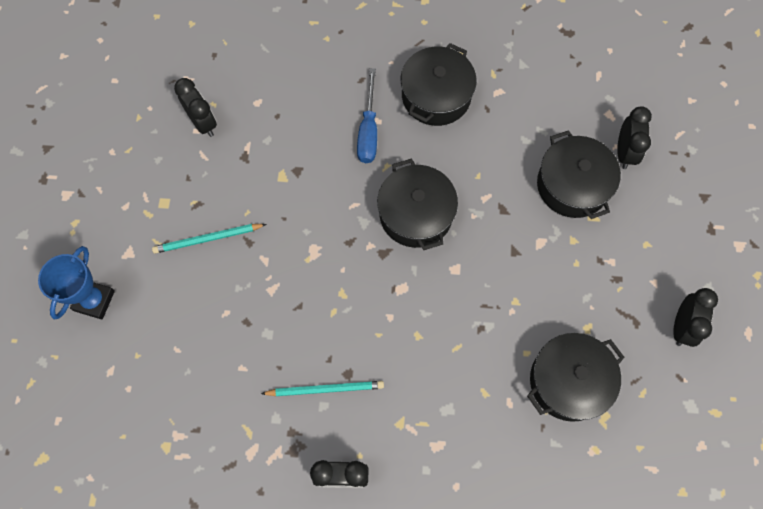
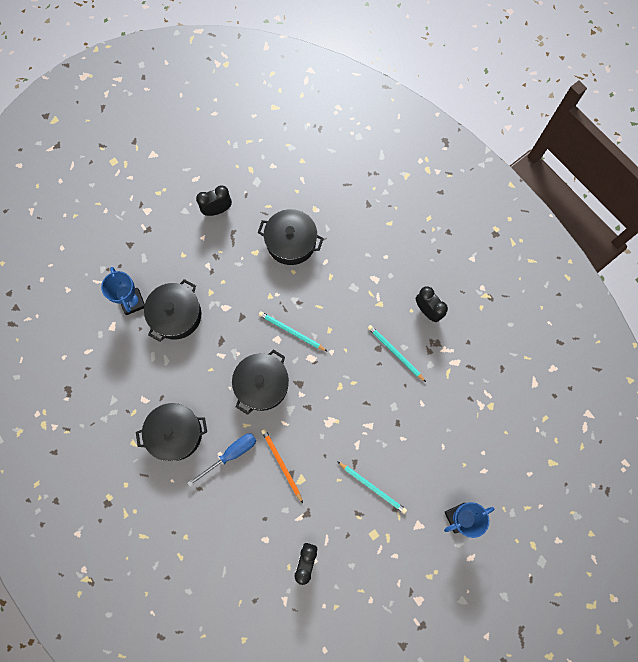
camera: 130 degrees left, 5 degrees up
(314, 170) = (281, 464): none -> orange pencil
(451, 291) = (291, 331): none -> turquoise pencil
(624, 152) = (132, 302): black clock -> blue trophy

